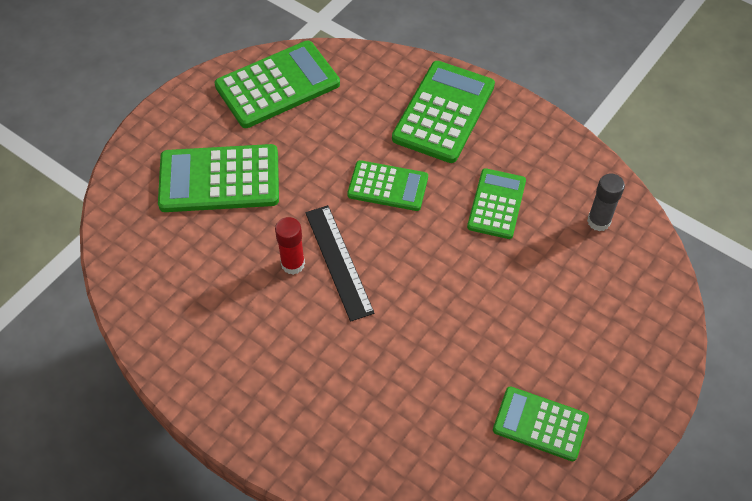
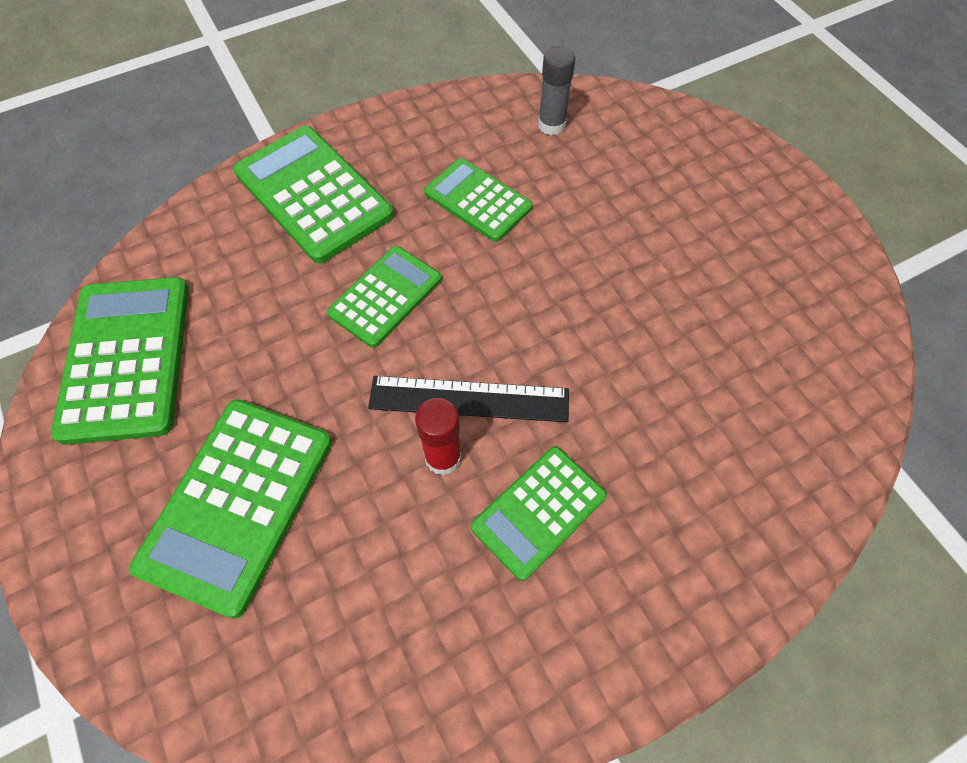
camera: 65 degrees left, 5 degrees up
(540, 424) = (783, 283): green calculator -> green calculator (538, 511)

